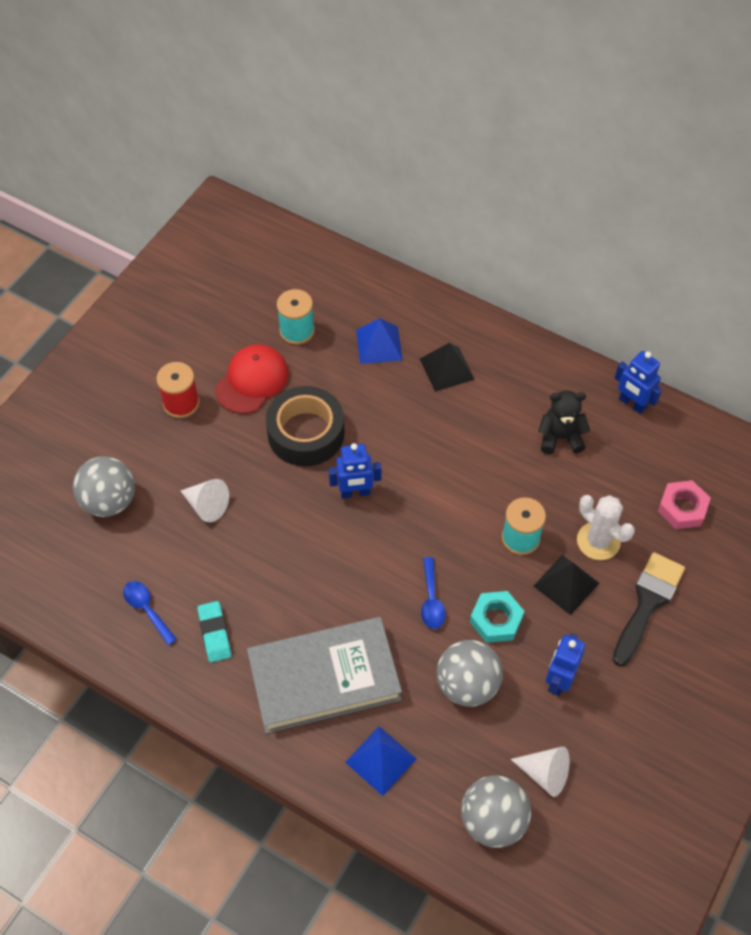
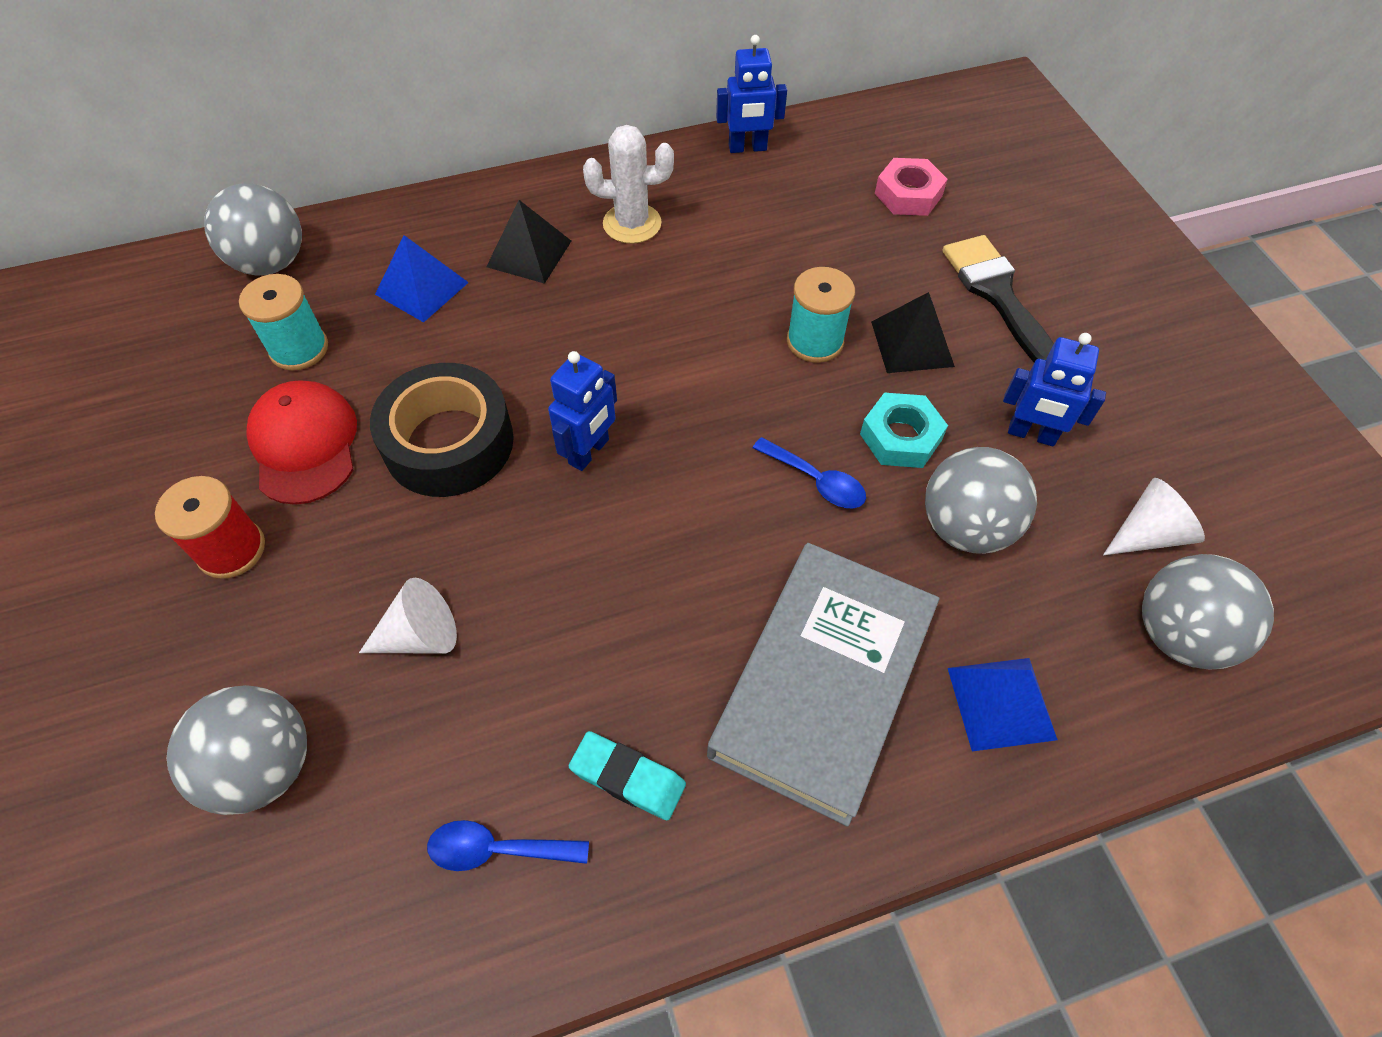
camera: 50 degrees left, 0 degrees up
(331, 273) = (271, 263): none -> grey ball
(559, 680) = (1031, 434): blue robot -> blue robot turned 45 degrees counterclockwise
(560, 437) = (725, 225): black teddy bear -> none
(598, 541) = (883, 281): white cactus -> white cactus (632, 224)

